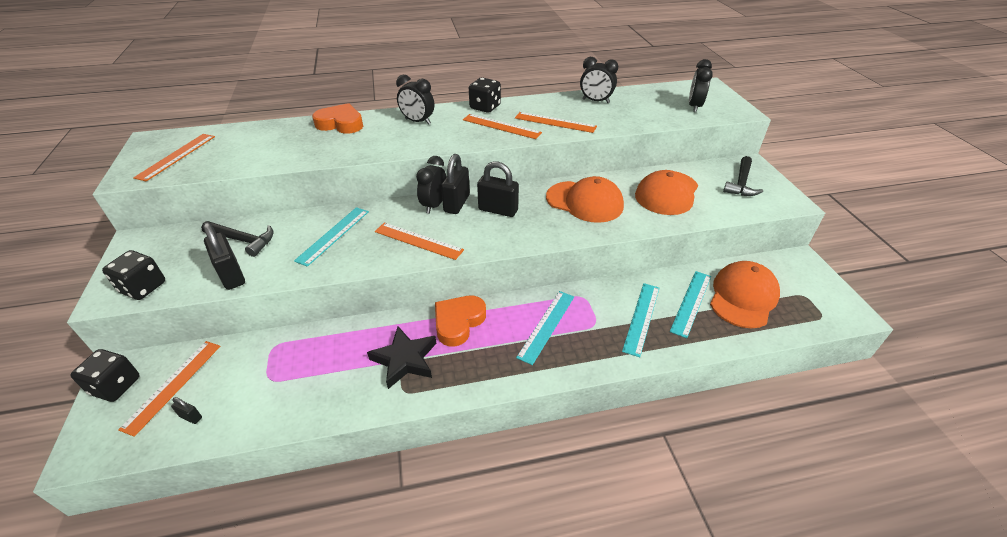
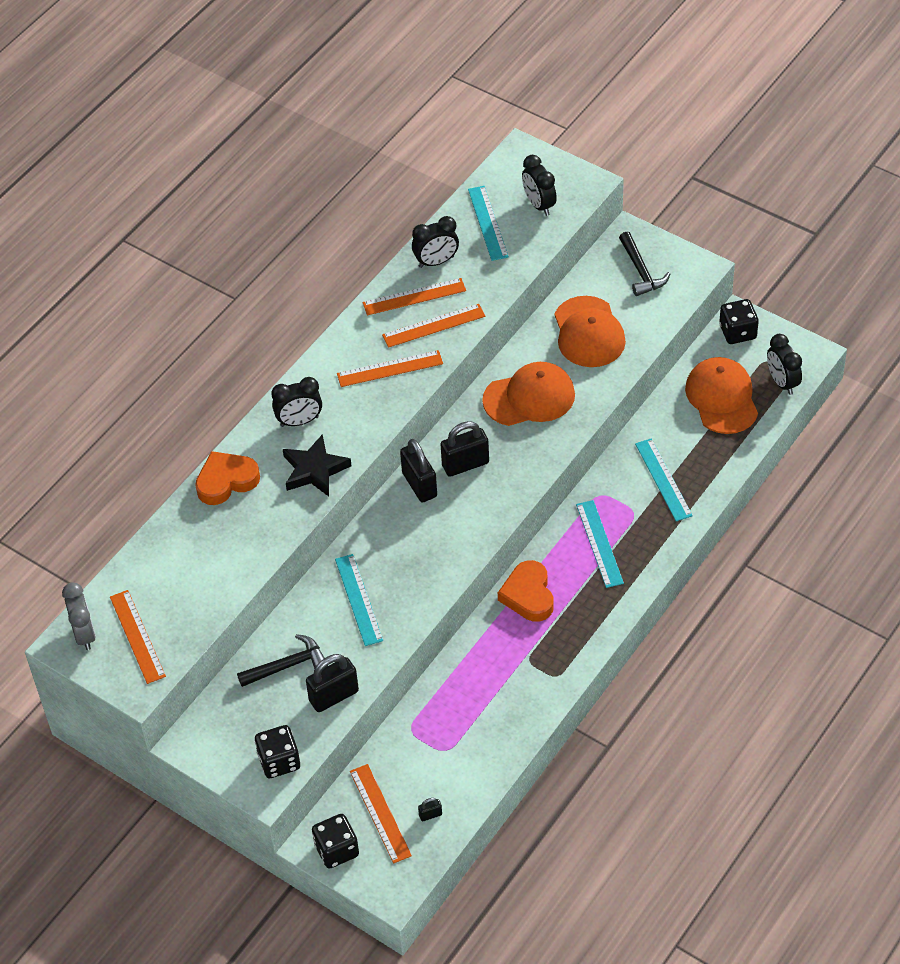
camera: 40 degrees left, 10 degrees up
(163, 141) = (84, 634): none -> grey clock
(231, 275) = (334, 696): black padlock -> black padlock turned 45 degrees counterclockwise
(405, 360) = (526, 655): black star -> black star (314, 470)
(418, 240) = (439, 548): orange ruler -> orange ruler (414, 296)
(434, 205) = (402, 502): black clock -> black clock (782, 382)
(485, 107) = (337, 351): black dice -> black dice (737, 332)
(691, 303) = (688, 435): turquoise ruler -> turquoise ruler (488, 223)

